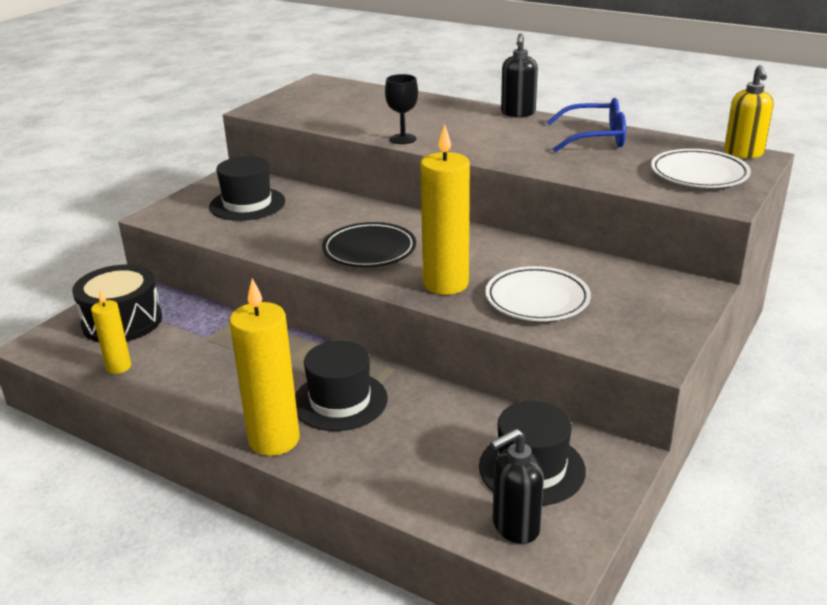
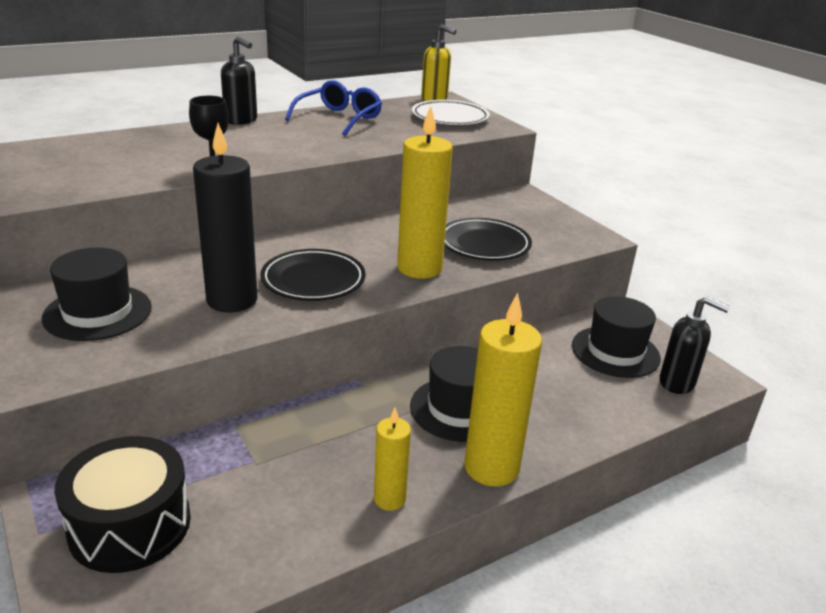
camera: 65 degrees left, 0 degrees up
(118, 367) = (242, 554): yellow candle -> yellow candle (389, 499)
(307, 234) = (232, 300): none -> black candle
(515, 527) = (677, 383): black soap dispenser -> black soap dispenser turned 60 degrees counterclockwise
(537, 299) = (484, 244): white plate -> black plate

